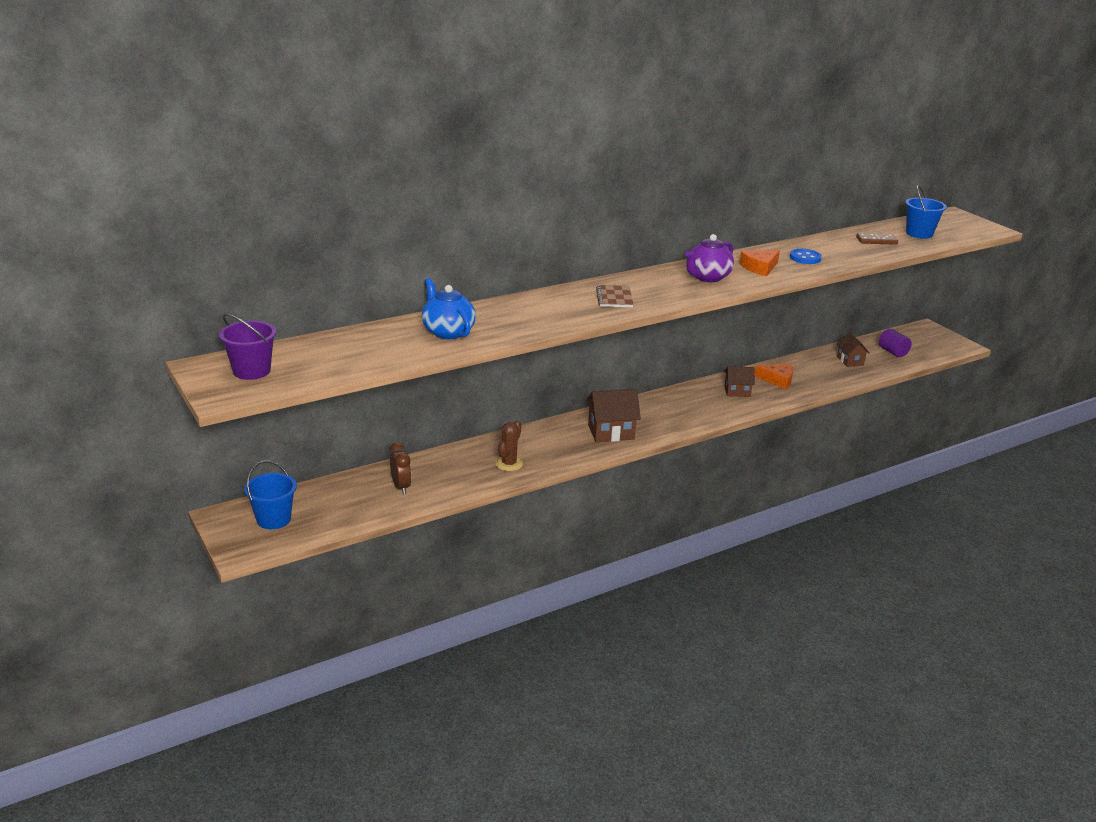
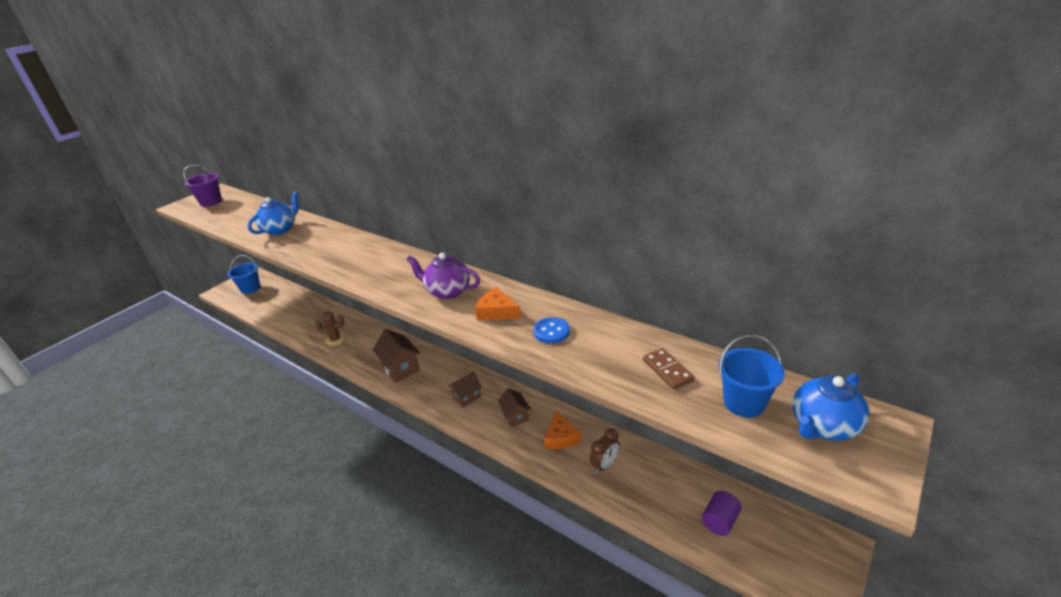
camera: 70 degrees right, 5 degrees up
(401, 487) = (294, 312): brown clock -> brown clock (604, 465)
(614, 298) = (371, 264): brown notebook -> none
(850, 361) = (655, 484): brown house -> brown house (467, 397)
(948, 225) = (823, 426): none -> blue teapot

